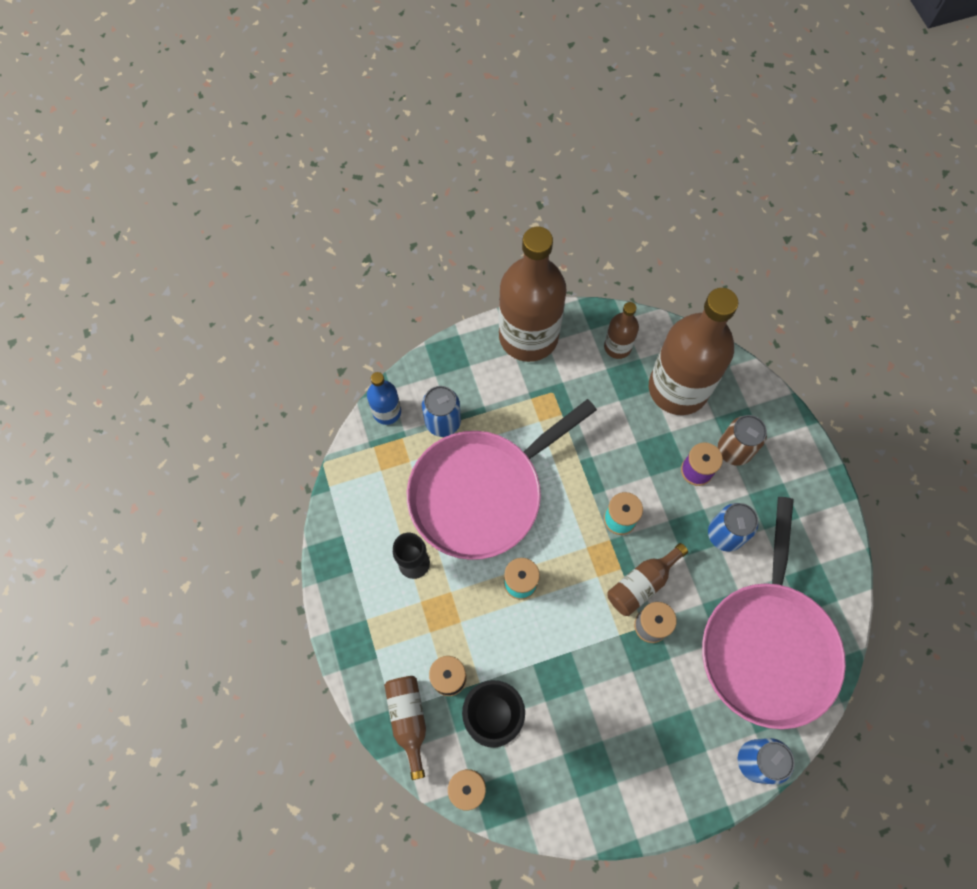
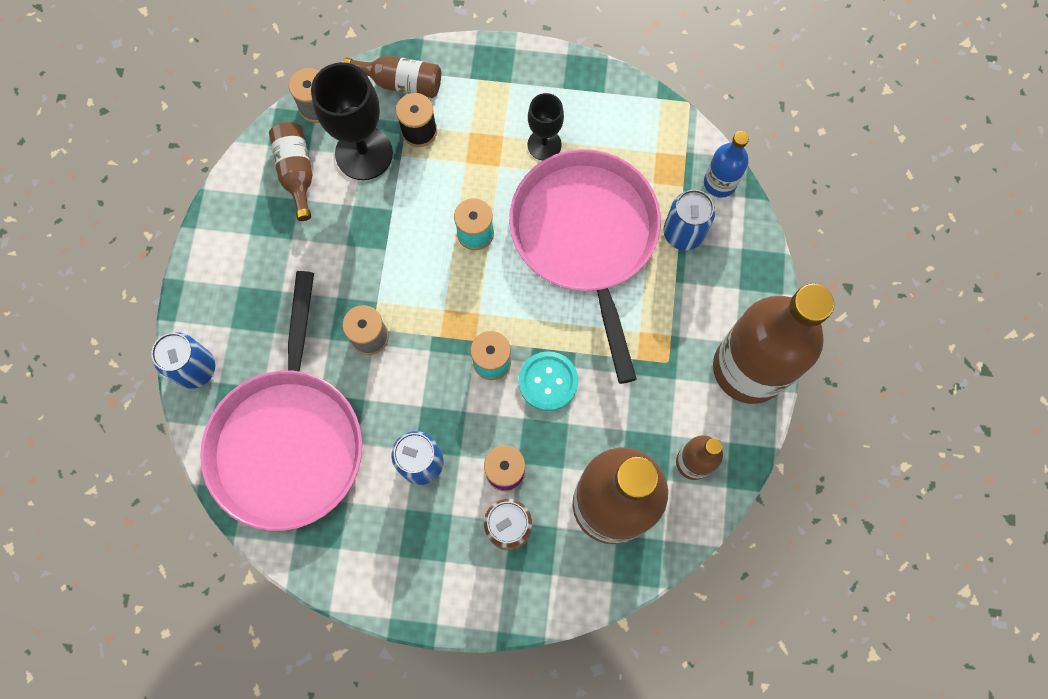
camera: 115 degrees right, 5 degrees up
(613, 470) = (548, 381): none -> turquoise button
(642, 584) = (414, 349): brown bottle -> brown bottle (296, 172)
(767, 646) = (289, 441): pink pan -> pink pan turned 120 degrees counterclockwise

